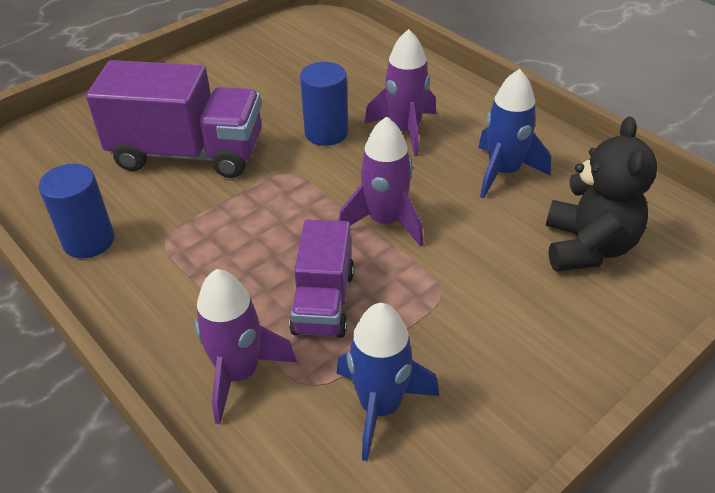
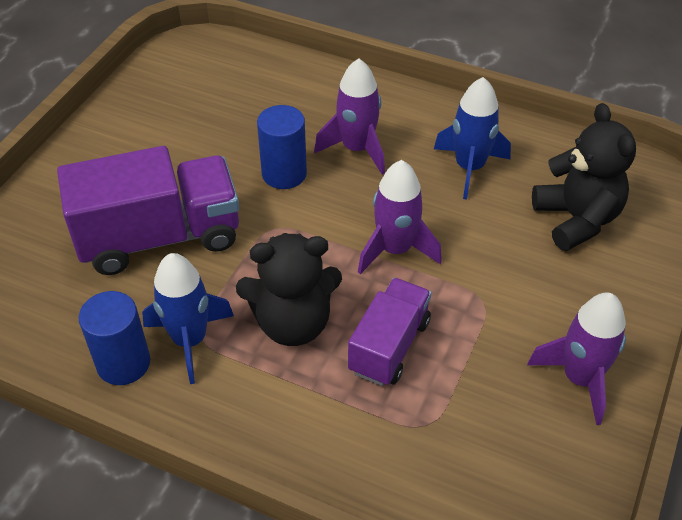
camera: 25 degrees left, 5 degrees up
(239, 374) = (358, 440): purple rocket -> purple rocket (580, 379)
(250, 254) = (293, 323): none -> black teddy bear
(323, 302) = (389, 346): purple truck -> purple truck turned 135 degrees counterclockwise
(380, 407) = (494, 423): blue rocket -> blue rocket (190, 340)

